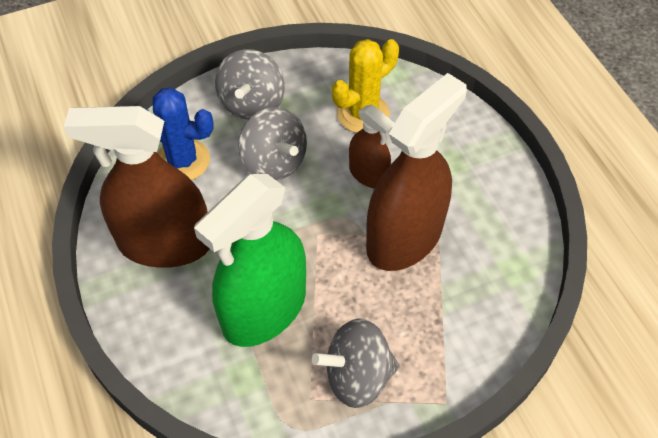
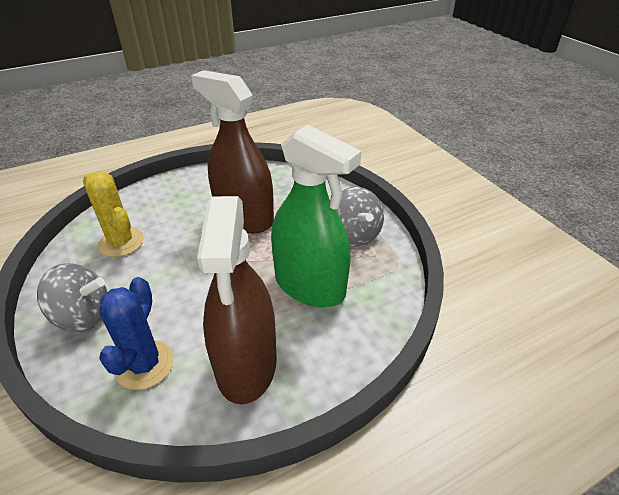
camera: 95 degrees left, 15 degrees down
(274, 162) = (162, 293): grey spinning top -> none
(368, 174) = (185, 237): brown spray bottle -> none

